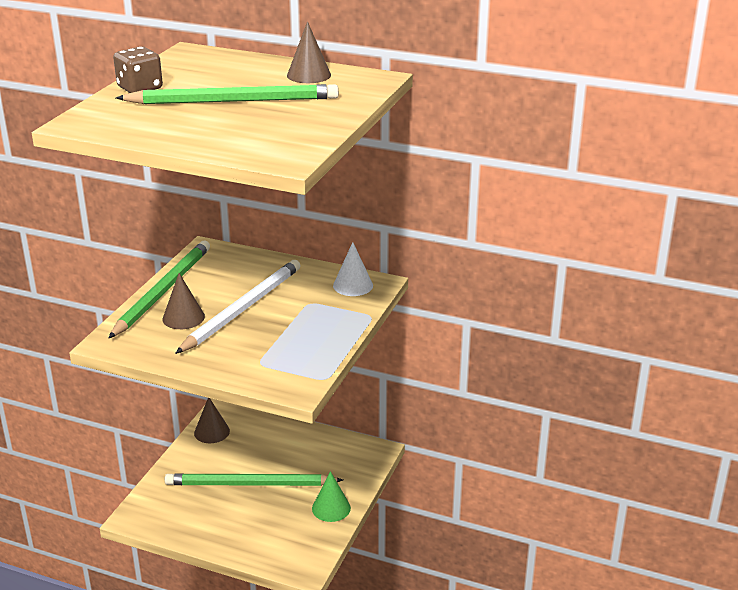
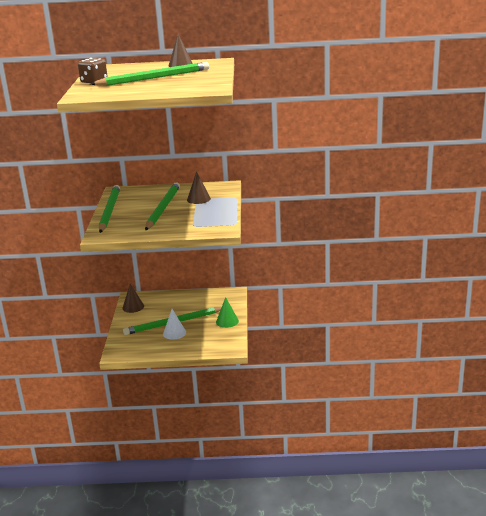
camera: 20 degrees left, 5 degrees down
(183, 317) = (132, 218): brown cone -> brown cone (198, 199)
(243, 309) = (163, 208): white pencil -> green pencil
(353, 285) = (214, 188): white cone -> white cone (174, 333)

